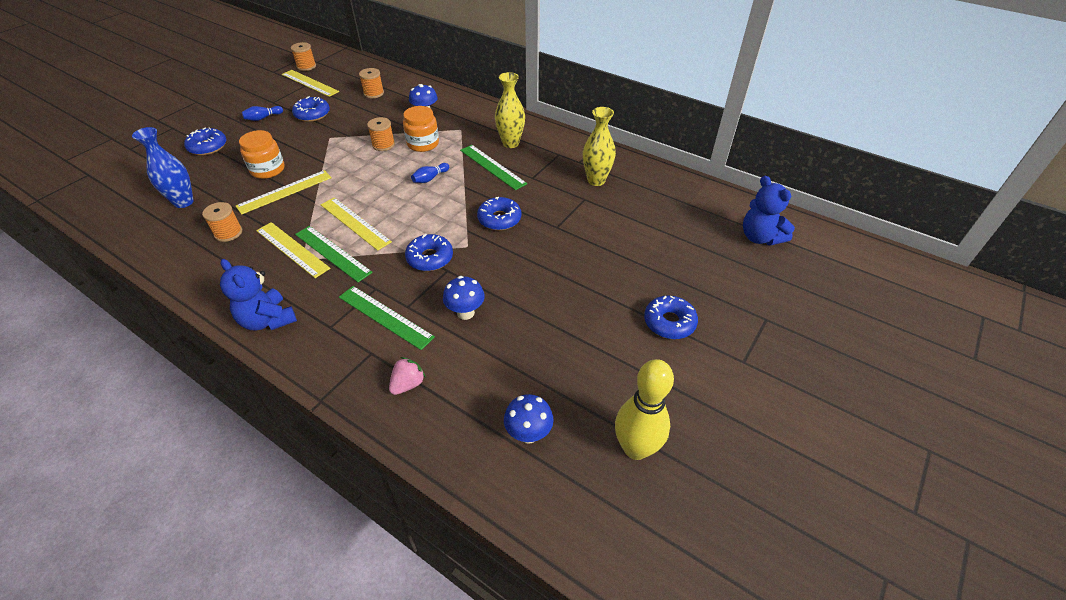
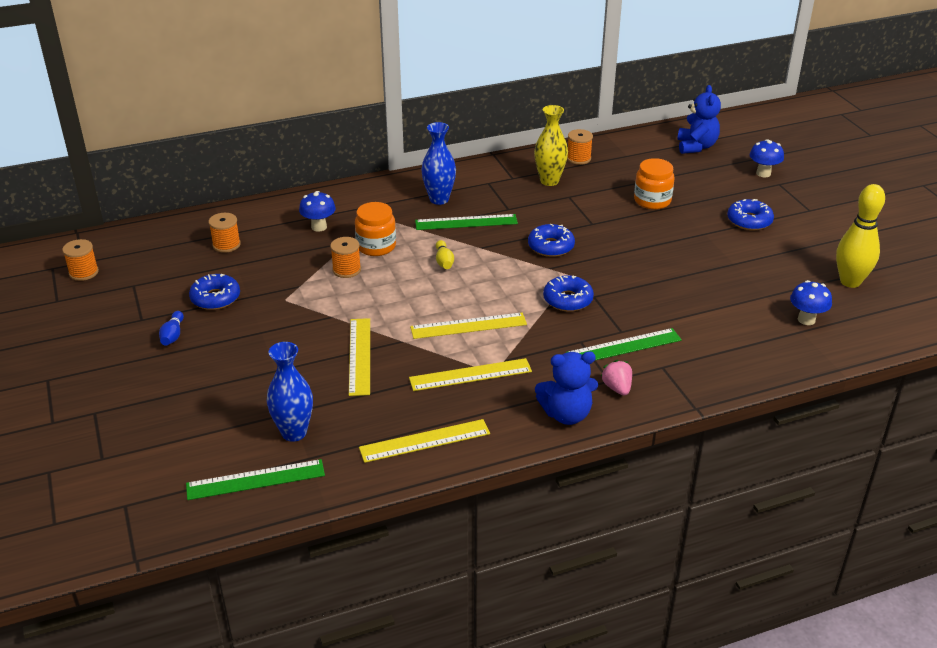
camera: 55 degrees left, 10 degrees down
(208, 147) = (187, 391): blue donut -> none
(228, 233) = (395, 411): orange spool -> orange spool (578, 158)
(268, 170) = (299, 357): orange jar -> orange jar (652, 201)
(310, 83) = (133, 281): yellow ruler -> yellow ruler (425, 440)
(332, 253) = (503, 352): green ruler -> green ruler (255, 480)
(408, 384) = (714, 358): pink strawberry -> pink strawberry (617, 388)
(430, 178) = (444, 261): blue bowling pin -> yellow bowling pin
(465, 313) = (657, 304): blue mushroom -> blue mushroom (763, 173)
(510, 143) = (439, 199): yellow vase -> blue vase
(760, 237) = (696, 146): blue teddy bear -> blue teddy bear turned 90 degrees counterclockwise

